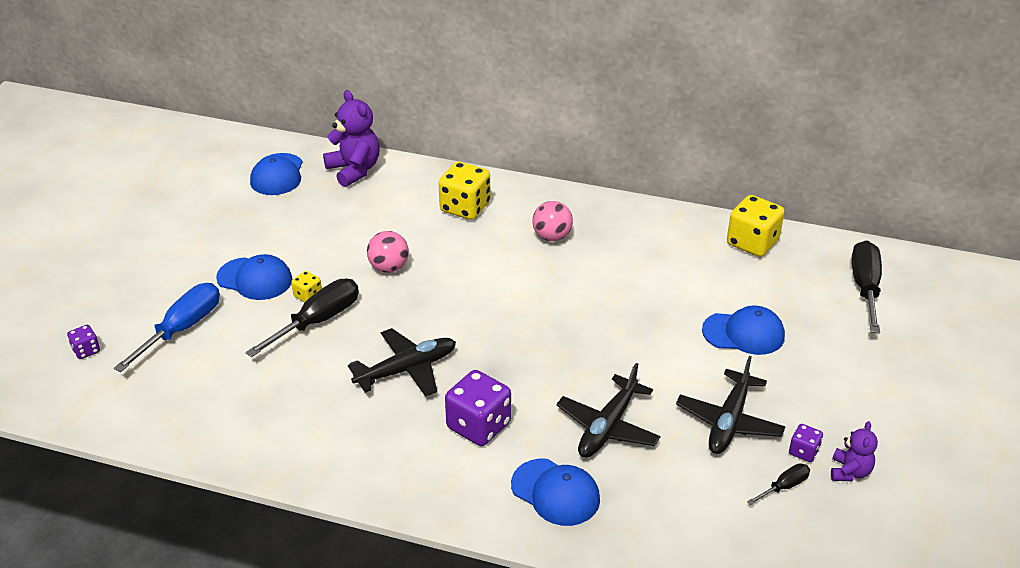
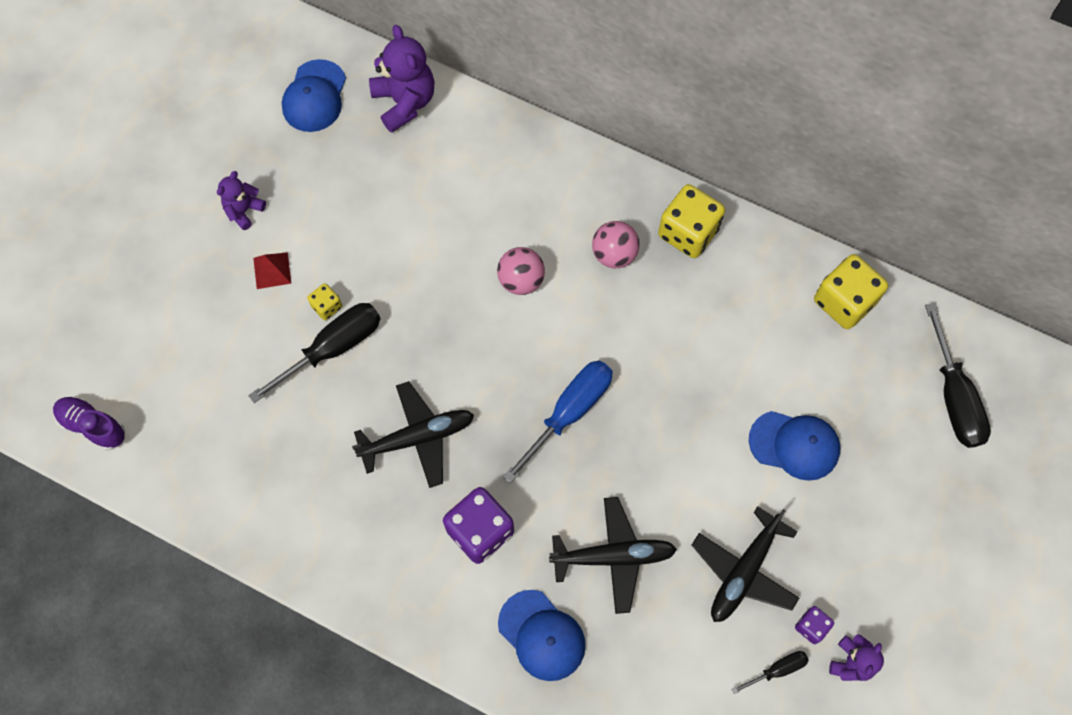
camera: 10 degrees right, 30 degrees up
(86, 350) = (86, 352): purple dice -> none
(95, 400) = (93, 426): none -> purple shoe
(182, 329) = (188, 336): blue screwdriver -> blue screwdriver (569, 412)
(225, 246) = (244, 210): none -> purple teddy bear
(255, 279) = (272, 270): blue cap -> red pyramid
(389, 267) = (421, 276): pink ball -> pink ball (521, 280)
(465, 207) = (523, 188): yellow dice -> yellow dice (688, 232)
(607, 427) = (614, 556): black plane -> black plane turned 135 degrees counterclockwise
(865, 288) = (953, 397): black screwdriver -> black screwdriver turned 150 degrees clockwise

